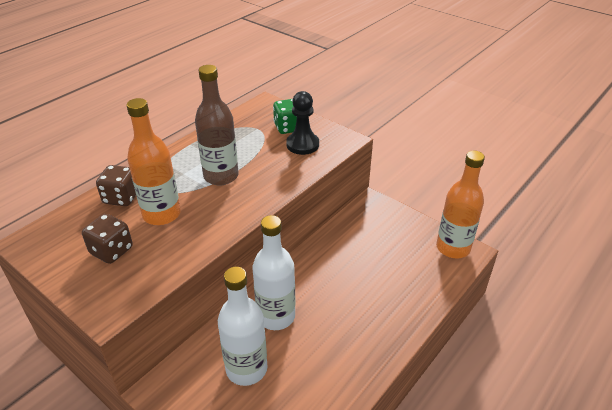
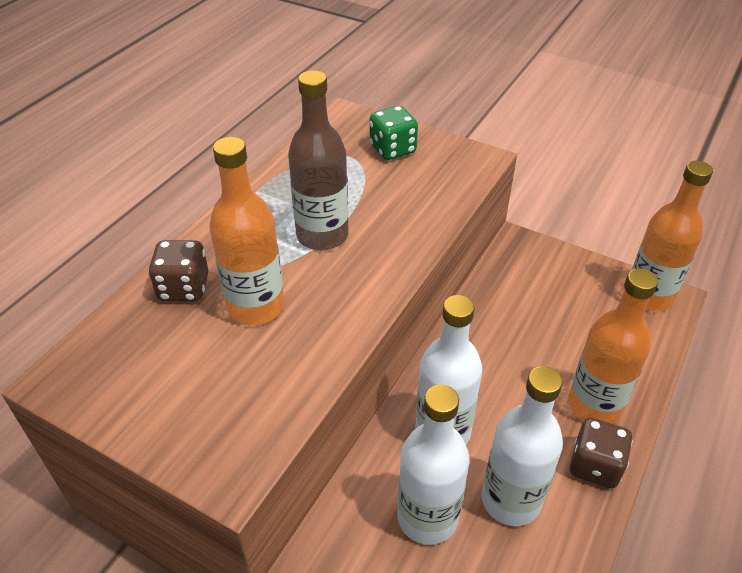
camera: 10 degrees left, 5 degrees up
(111, 251) = (200, 375): brown dice -> brown dice (595, 466)
(302, 145) = (422, 173): black pawn -> none
(307, 366) = (511, 500): none -> white bottle
(387, 314) = (594, 405): none -> orange bottle

